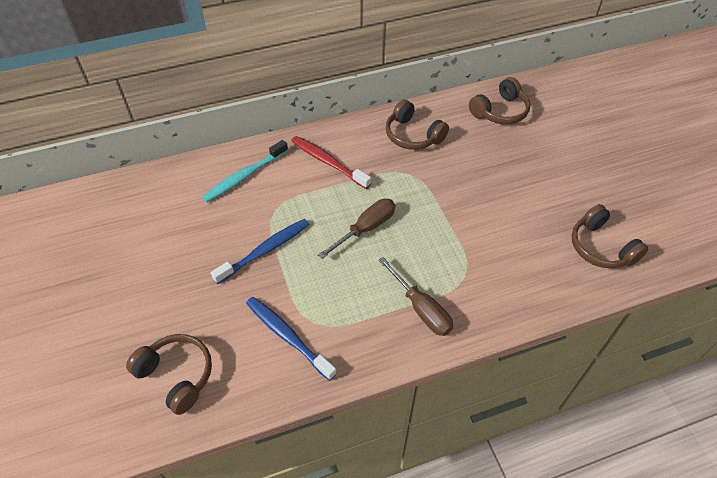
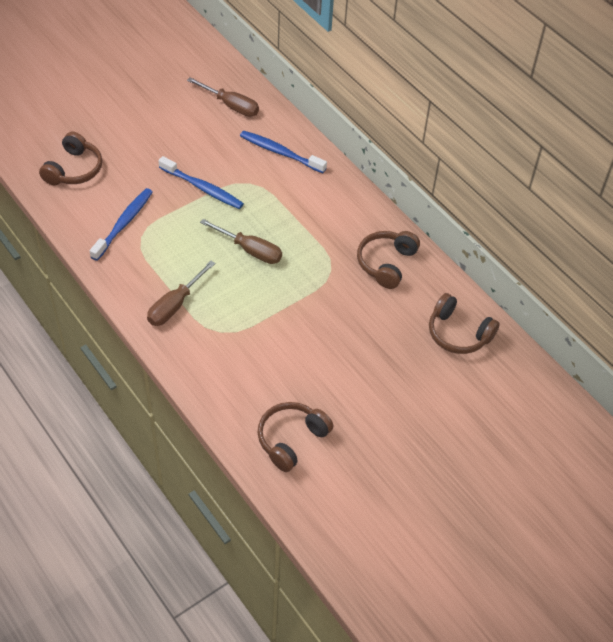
camera: 70 degrees right, 0 degrees up
(156, 201) = (231, 105): none -> brown screwdriver
(244, 176) = (280, 152): turquoise toothbrush -> blue toothbrush
(328, 162) = (321, 206): red toothbrush -> none

